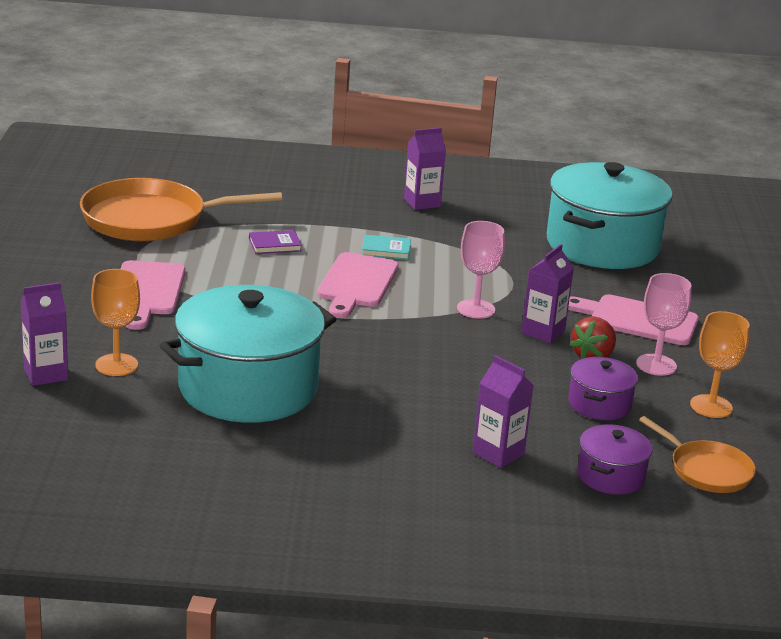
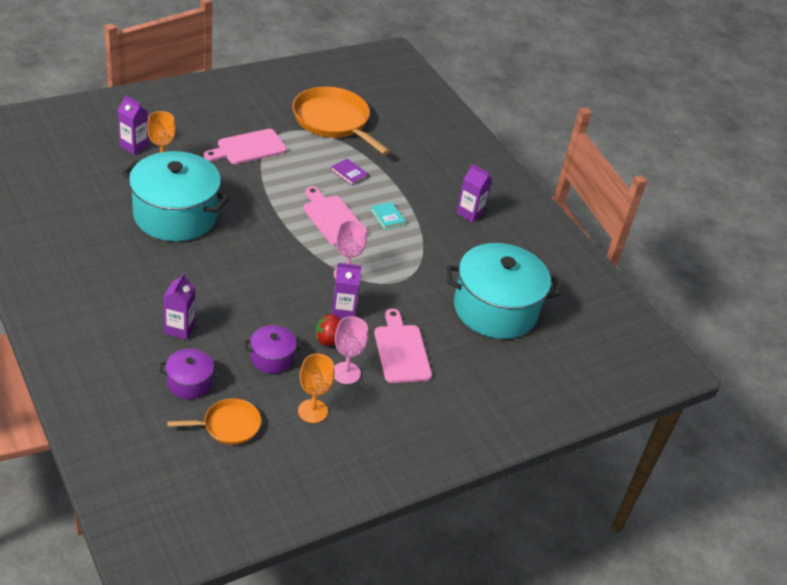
camera: 55 degrees right, 15 degrees up
(357, 283) = (332, 218): pink cutting board -> pink cutting board turned 75 degrees clockwise
(707, 470) = (228, 425): orange pan -> orange pan turned 120 degrees counterclockwise

